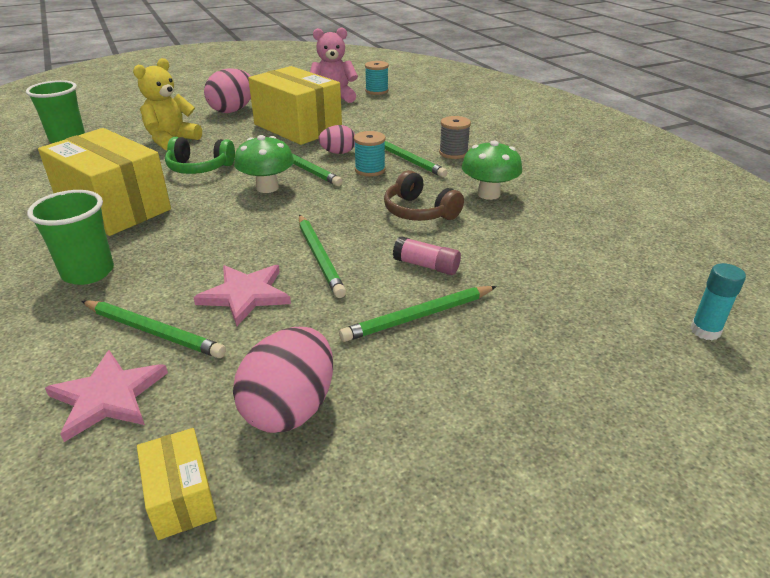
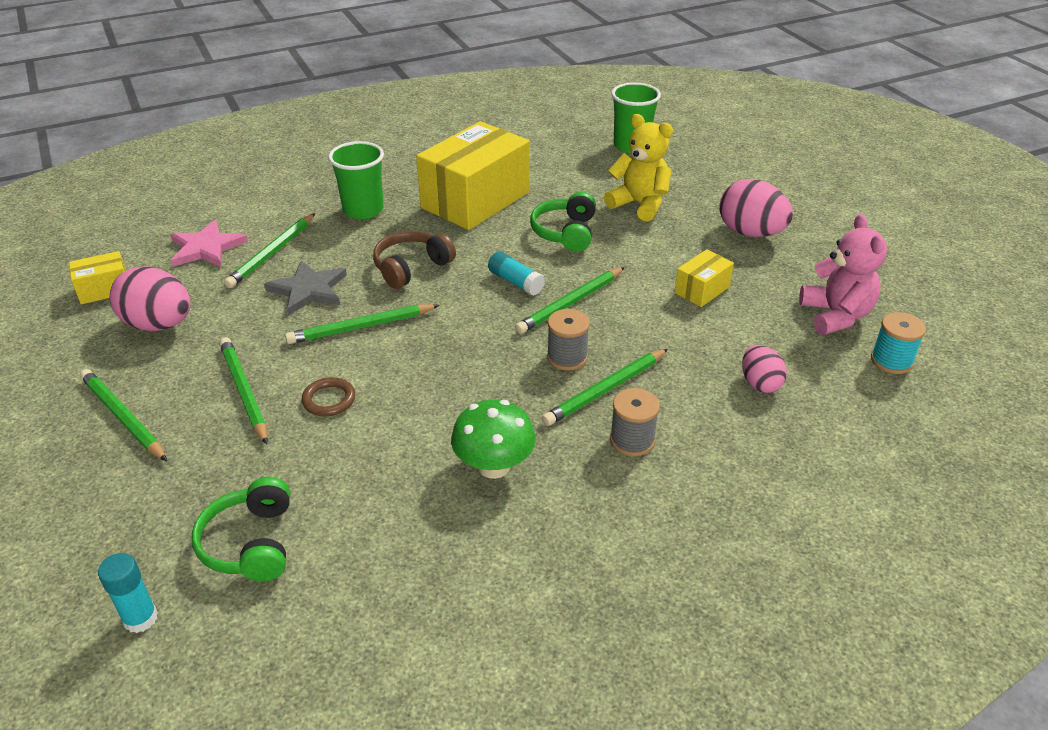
camera: 90 degrees right, 5 degrees up
(245, 295) = (308, 290): pink star -> grey star
(267, 188) = (515, 282): green mushroom -> turquoise glue stick
(297, 127) = (702, 290): yellow box -> yellow box, size x0.45
(338, 153) = (619, 329): pink egg -> pink egg (760, 383)
(370, 170) = (567, 357): turquoise spool -> grey spool
(419, 212) = (449, 398): brown headphones -> brown headphones (411, 267)
(426, 266) = (329, 400): pink glue stick -> brown ring
(470, 401) = (123, 417): none -> green pencil
(603, 286) = (250, 543): none -> green headphones

